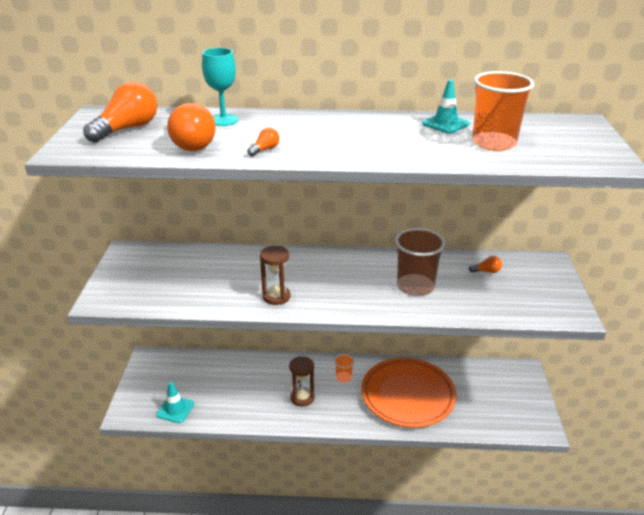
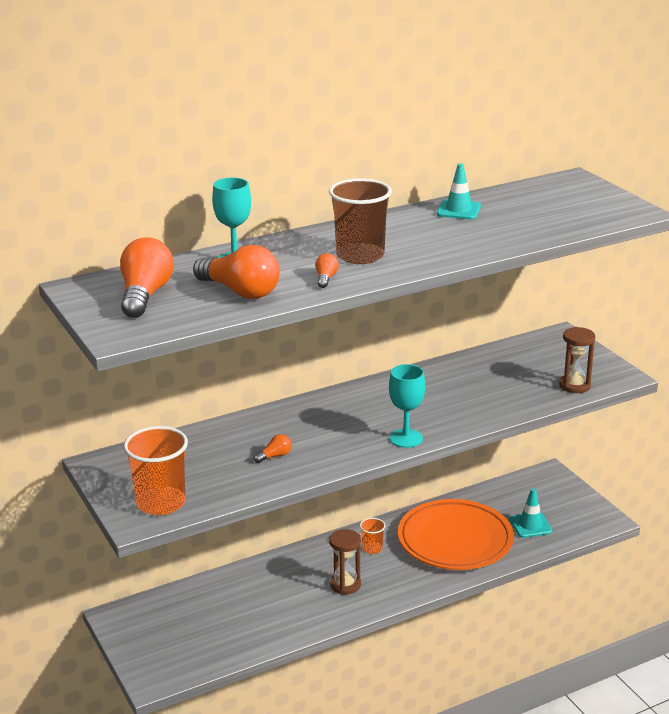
camera: 30 degrees left, 5 degrees down
(175, 409) = (210, 652): turquoise traffic cone -> turquoise traffic cone (530, 525)
(276, 296) = (331, 452): brown hourglass -> brown hourglass (574, 385)
(341, 306) = (406, 438): none -> turquoise goblet
(415, 286) = (459, 397): brown cup -> brown cup (360, 255)
(486, 271) = (511, 362): orange light bulb -> orange light bulb (275, 456)
(493, 143) = (523, 218): orange cup -> orange cup (161, 503)

